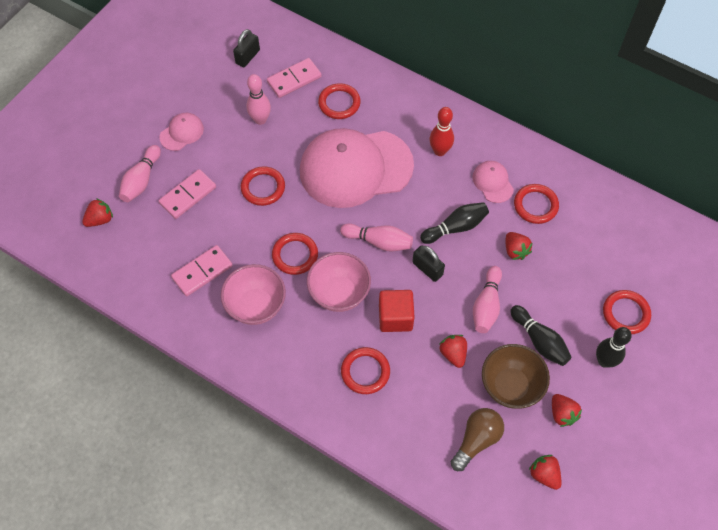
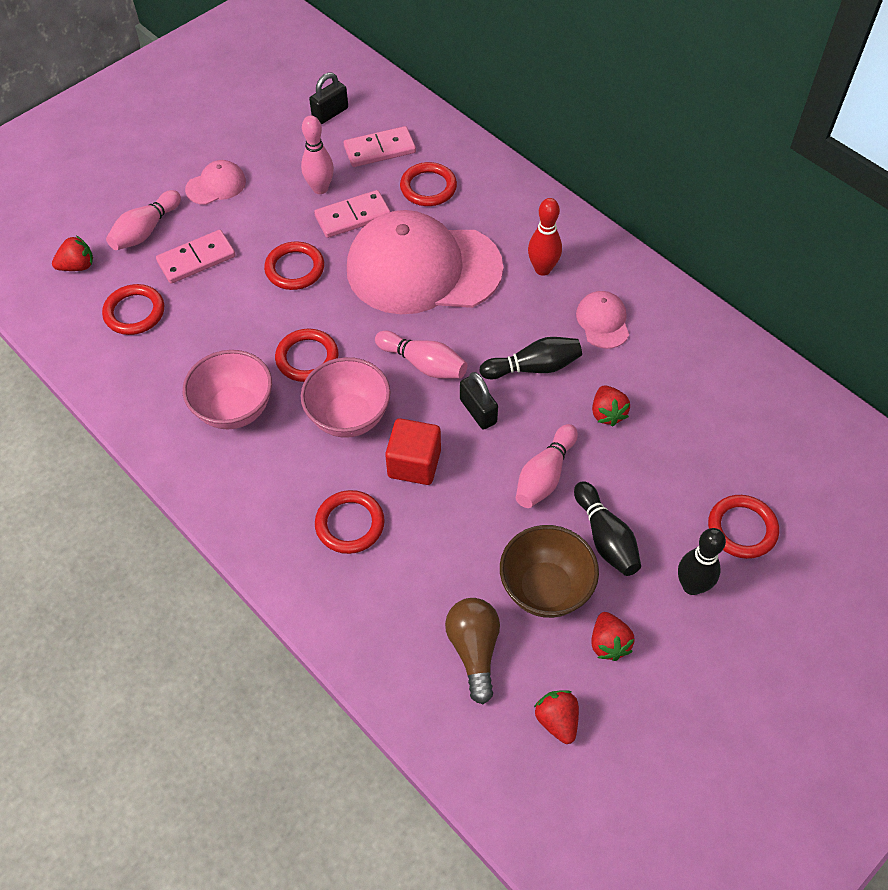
camera: 15 degrees right, 5 degrees down
(202, 272) = (181, 354): pink domino -> pink domino (353, 217)
(453, 354) = (478, 528): red strawberry -> none
(476, 440) = (474, 650): brown light bulb -> brown light bulb turned 60 degrees counterclockwise
(535, 205) = (653, 362): red ring -> red ring (134, 312)

